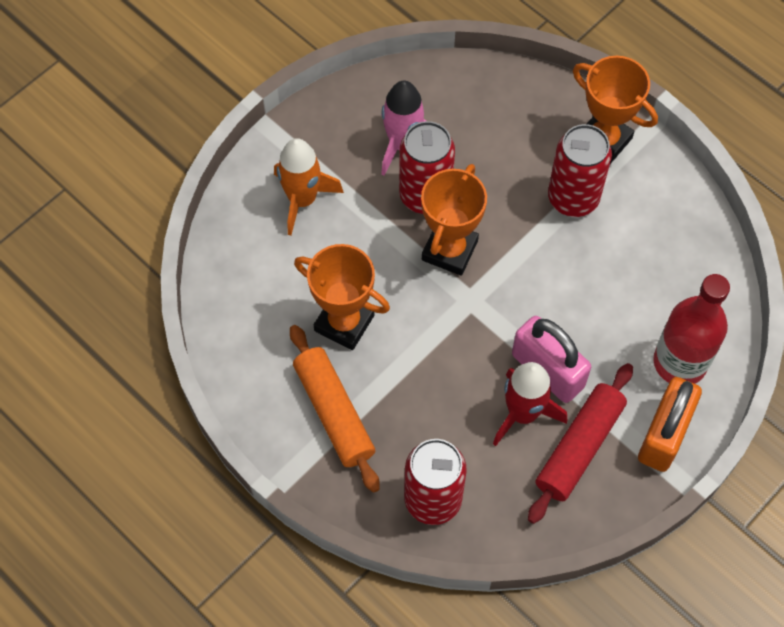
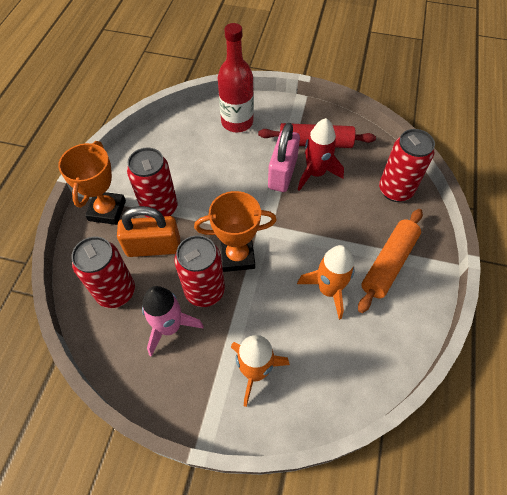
camera: 120 degrees left, 5 degrees down
(344, 323) = (328, 290): orange trophy -> orange rocket
(478, 110) = (116, 292): none -> red can
(664, 434) = (282, 114): orange padlock -> orange padlock (153, 247)

